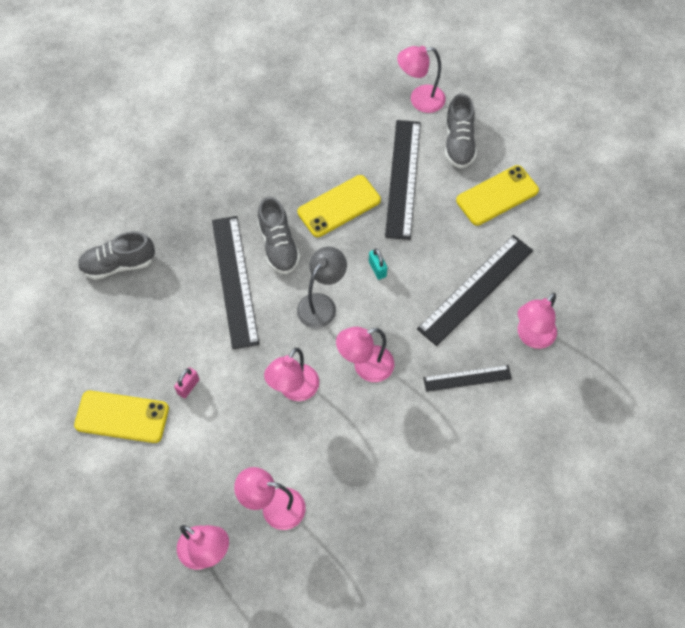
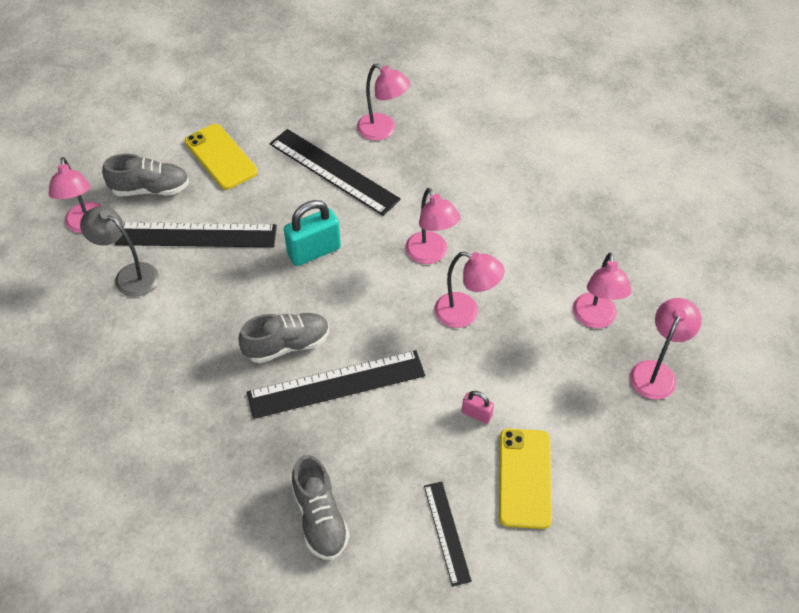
camera: 95 degrees left, 10 degrees down
(321, 304) = (360, 297): grey lamp -> grey lamp (129, 275)
(339, 206) = (233, 291): yellow phone -> none
(377, 269) = (314, 251): turquoise padlock -> turquoise padlock, size x1.96
(467, 378) = (432, 175): black ruler -> black ruler (447, 532)

